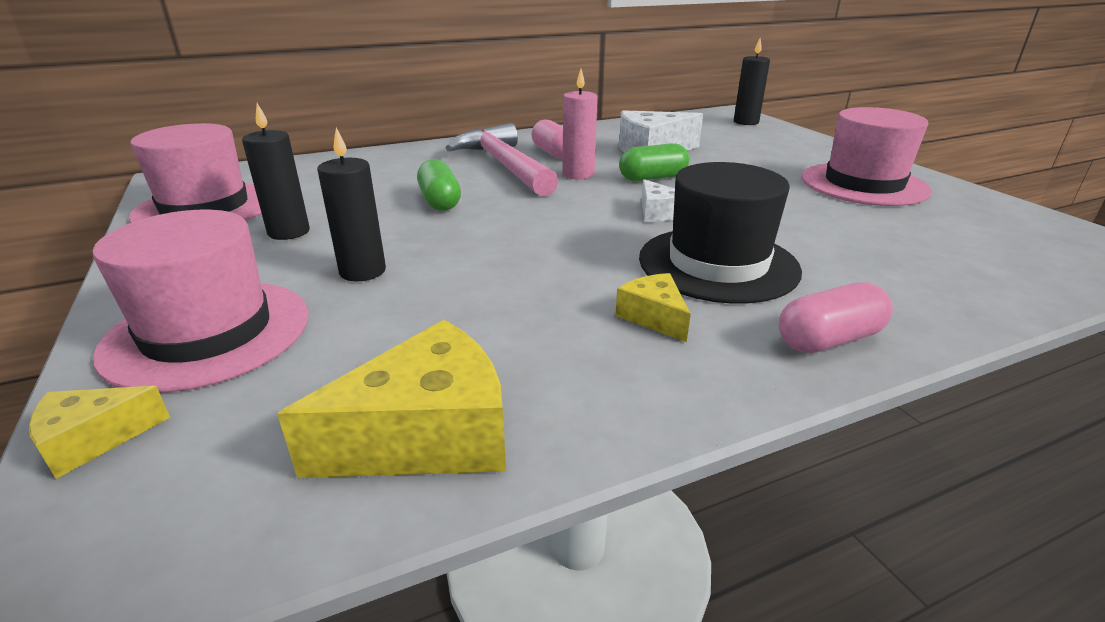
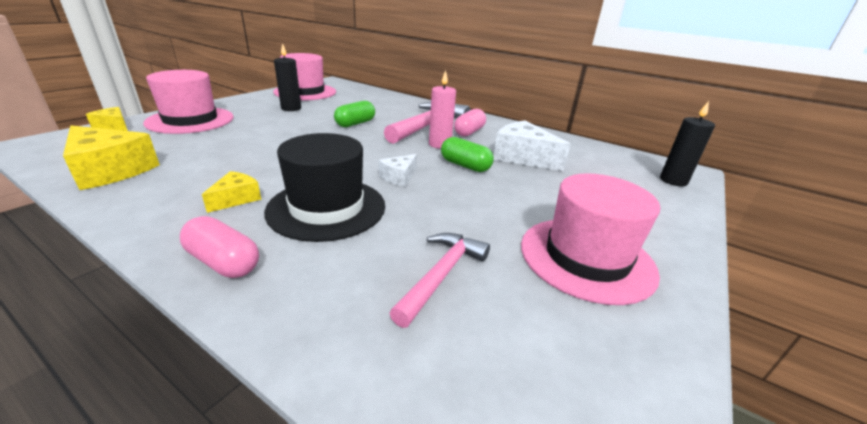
camera: 55 degrees right, 0 degrees up
(362, 271) = (258, 128): black candle -> none
(879, 238) = (441, 275): none -> pink hammer

